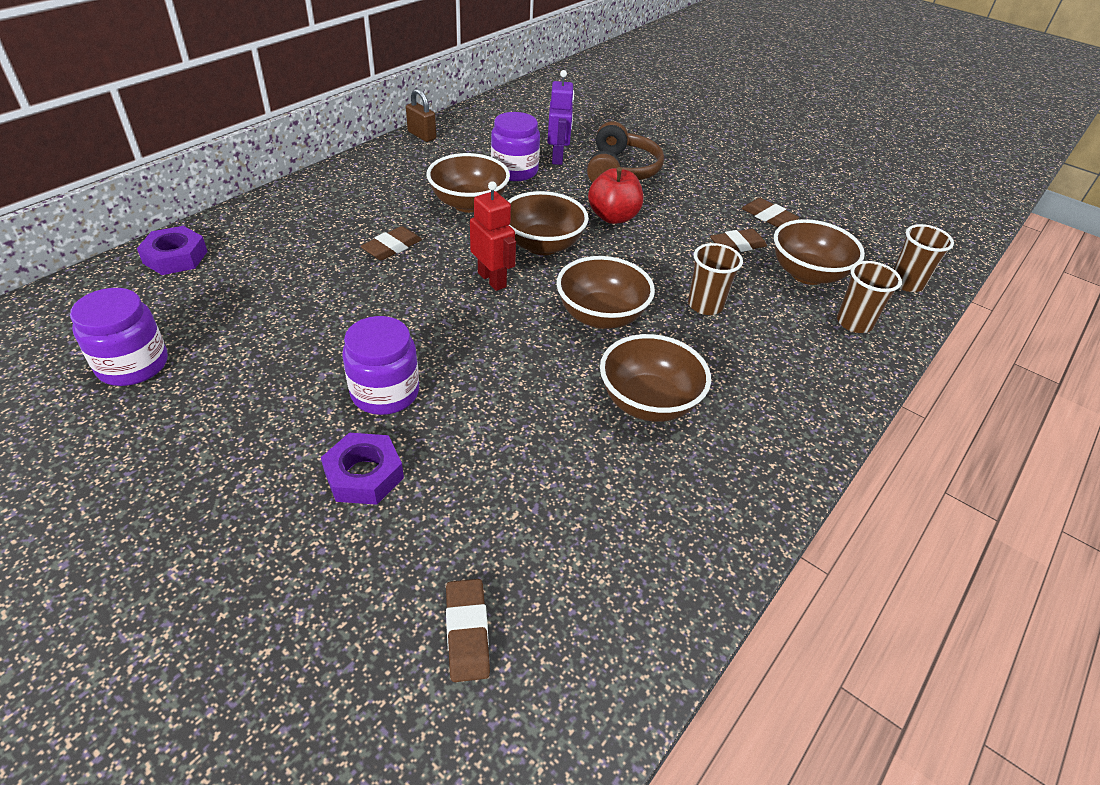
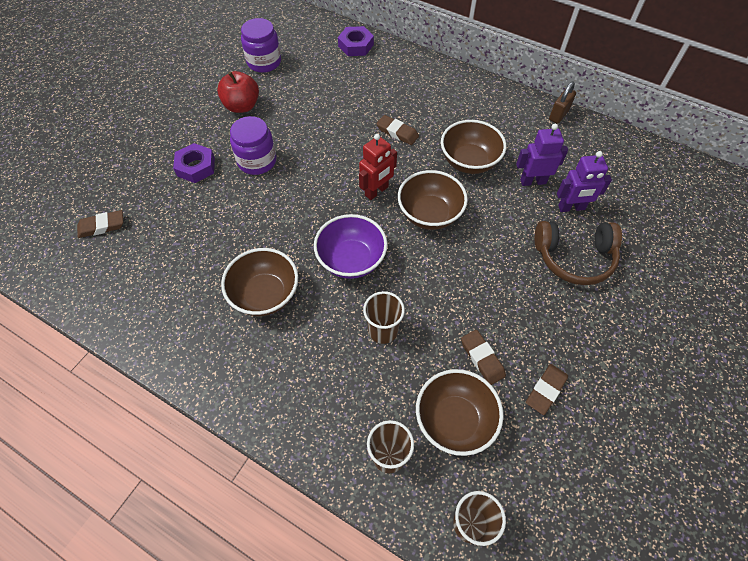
camera: 85 degrees right, 15 degrees up
(514, 171) = (533, 181): purple jar -> purple robot
(601, 316) = (351, 260): brown bowl -> purple bowl
(613, 217) = (489, 257): red apple -> red apple (242, 106)

